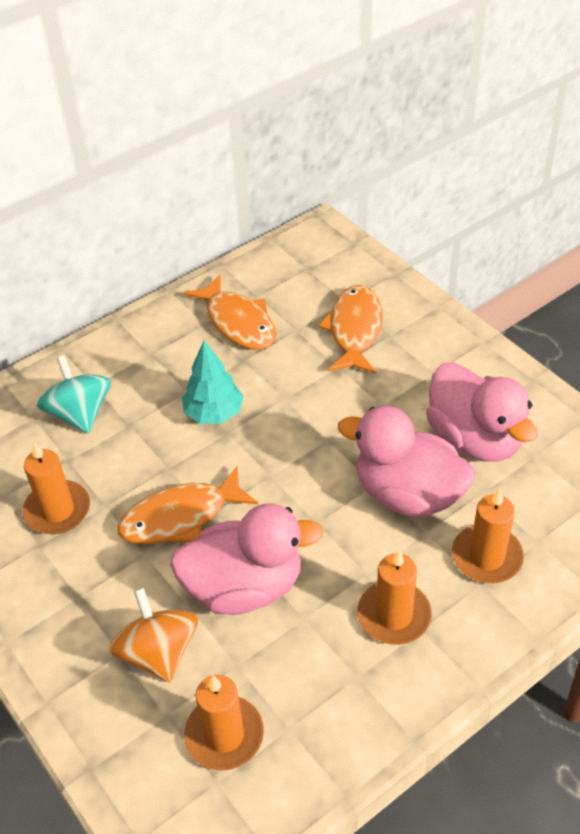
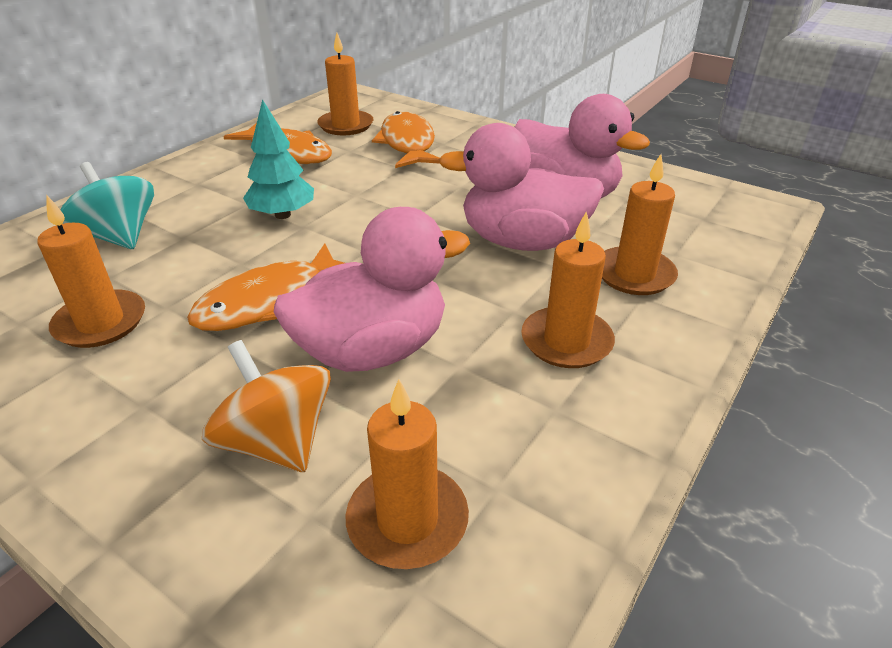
camera: 20 degrees left, 10 degrees down
(304, 288) = (346, 125): none -> orange candle

